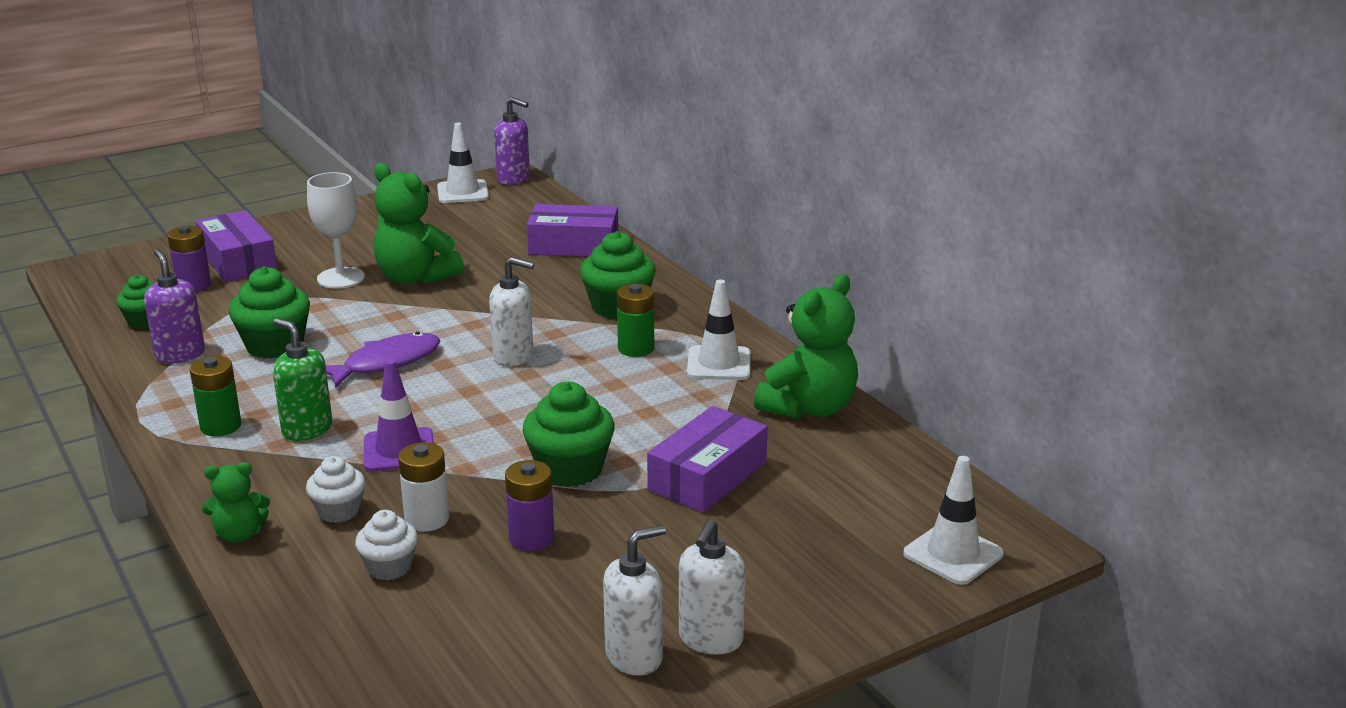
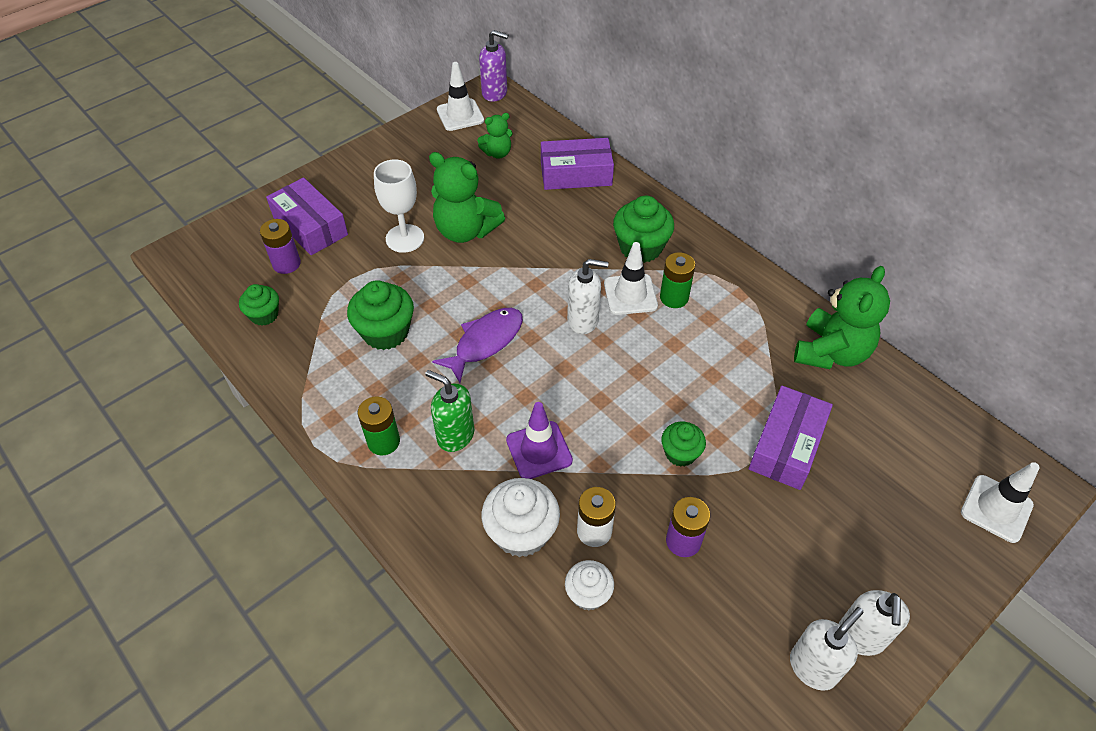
camera: 10 degrees left, 25 degrees up
(180, 355) = (312, 355): purple soap dispenser -> none
(240, 534) = (454, 574): green teddy bear -> green teddy bear (497, 153)
(339, 511) = (521, 532): white cupcake -> white cupcake, size x1.64
(570, 469) = (680, 453): green cupcake -> green cupcake, size x0.61
(719, 364) = (744, 308): white traffic cone -> white traffic cone (630, 294)

